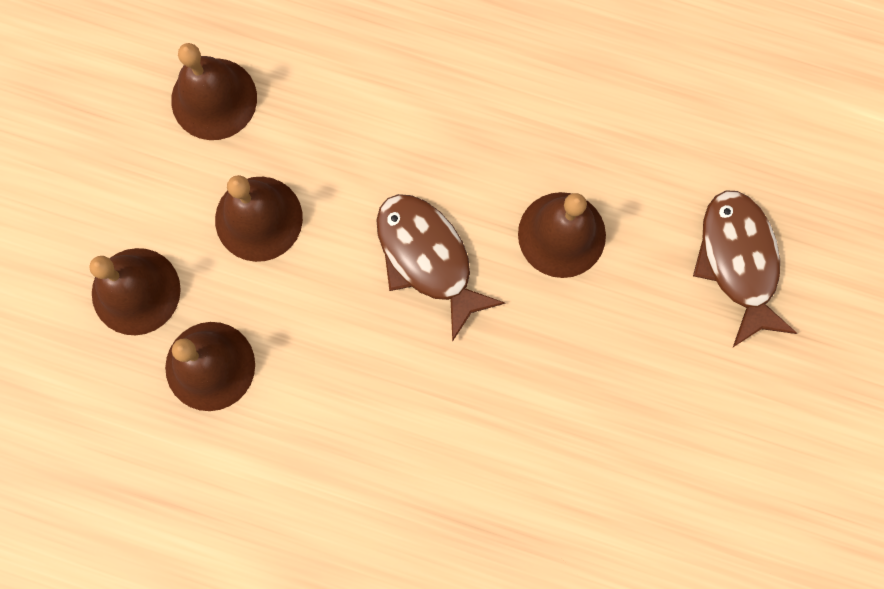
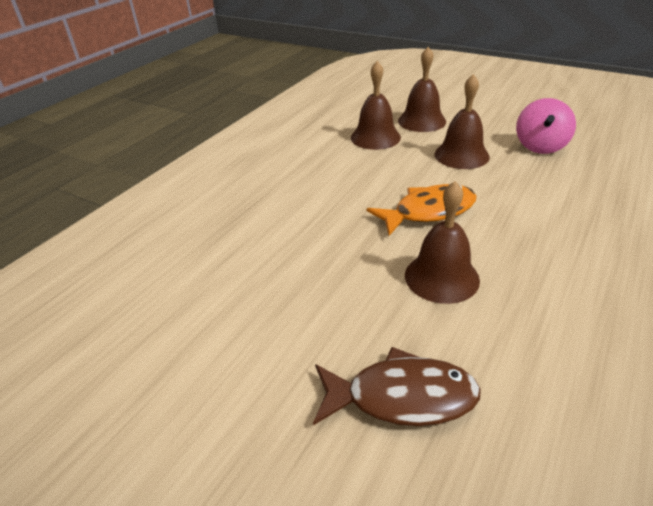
camera: 105 degrees right, 40 degrees down
(214, 99) = (540, 146): brown bell -> pink spinning top
(428, 258) = (429, 212): brown fish -> orange fish

